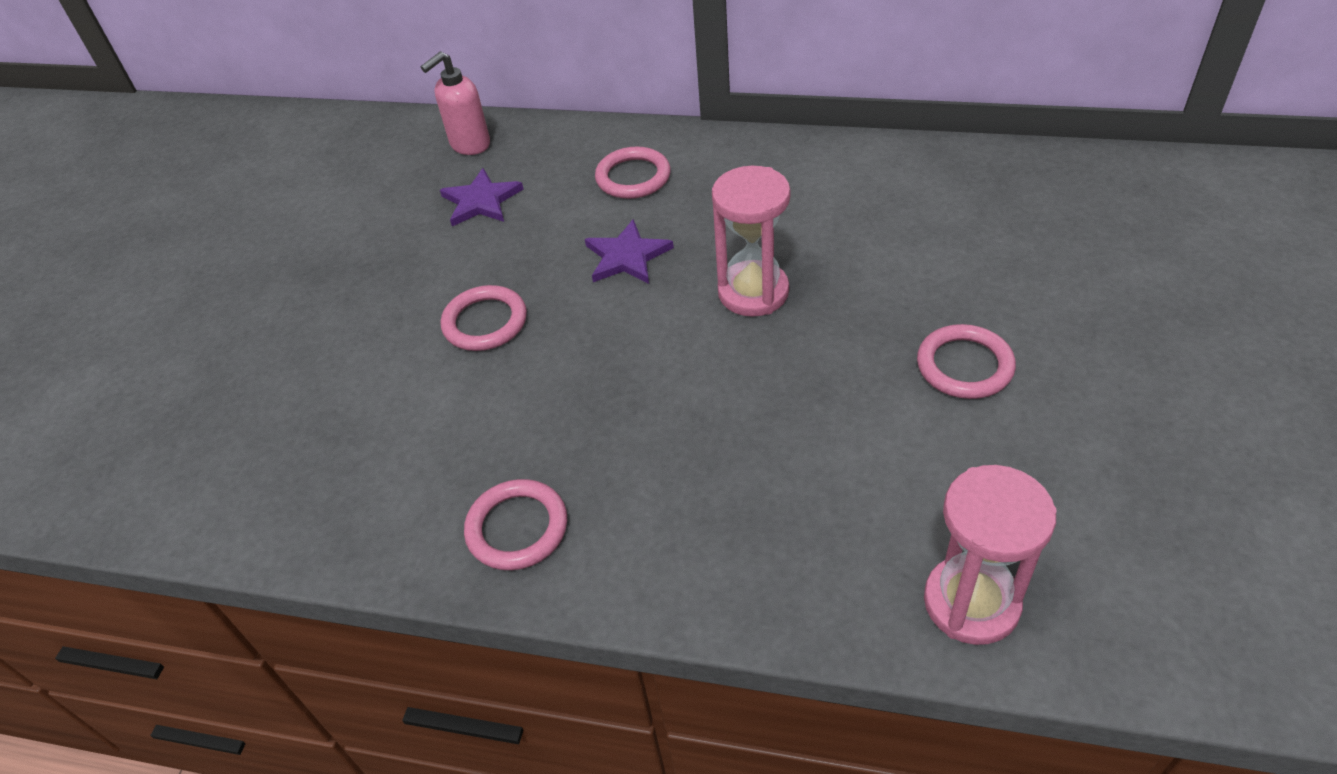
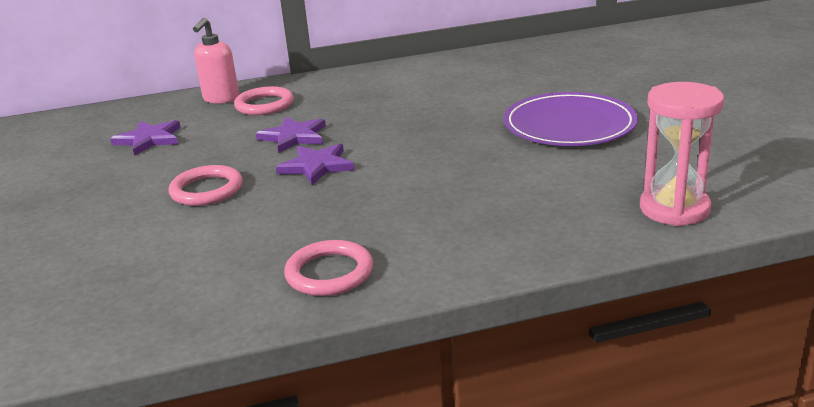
camera: 30 degrees left, 20 degrees down
(469, 145) = (114, 118): pink soap dispenser -> pink soap dispenser (221, 99)
(617, 326) = (317, 166): none -> purple star
(753, 292) = (402, 130): pink hourglass -> none
(964, 366) = (569, 125): pink ring -> purple plate

